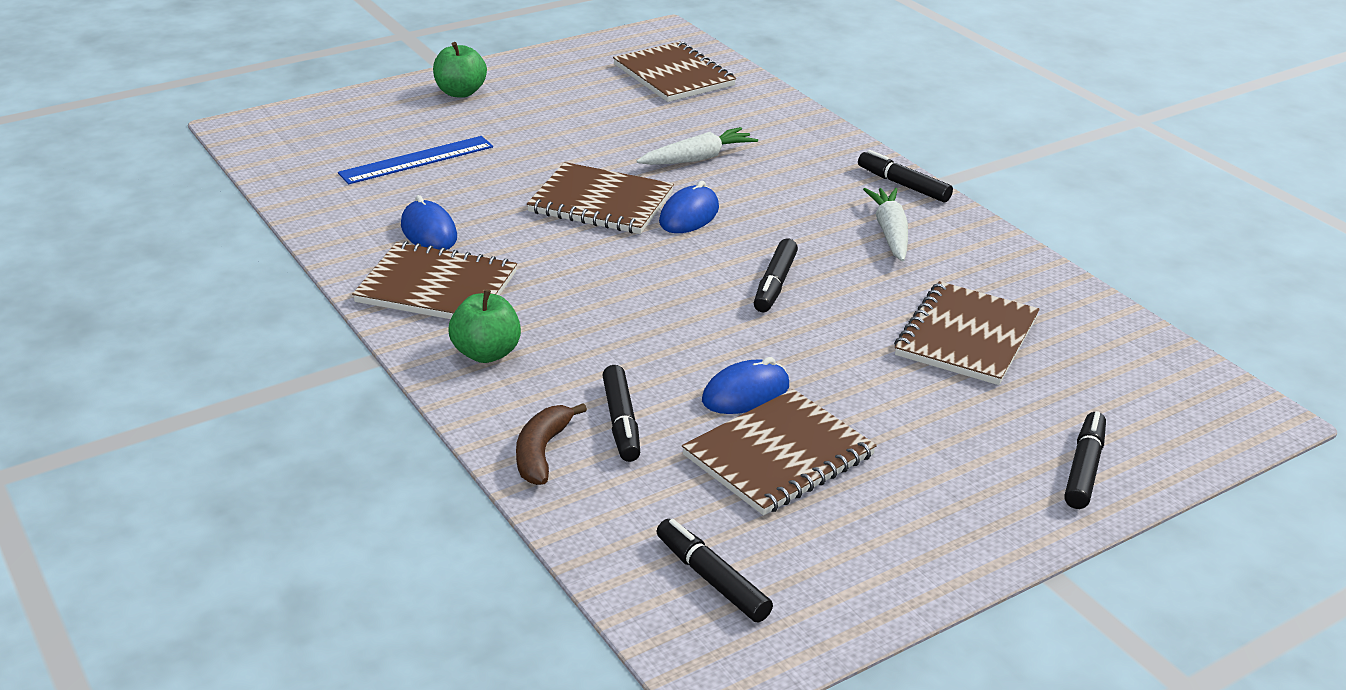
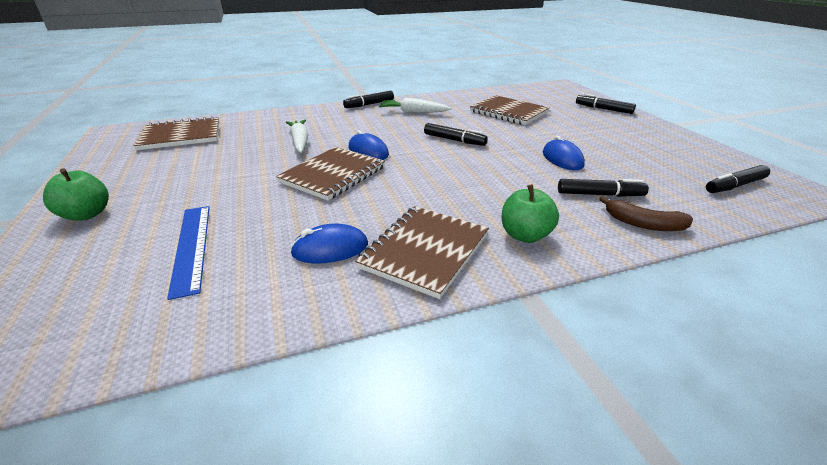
camera: 75 degrees left, 0 degrees up
(779, 456) = (617, 158): brown notebook -> none

